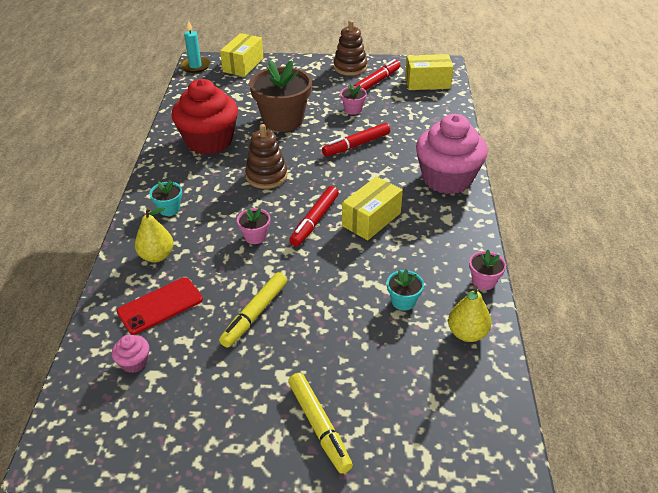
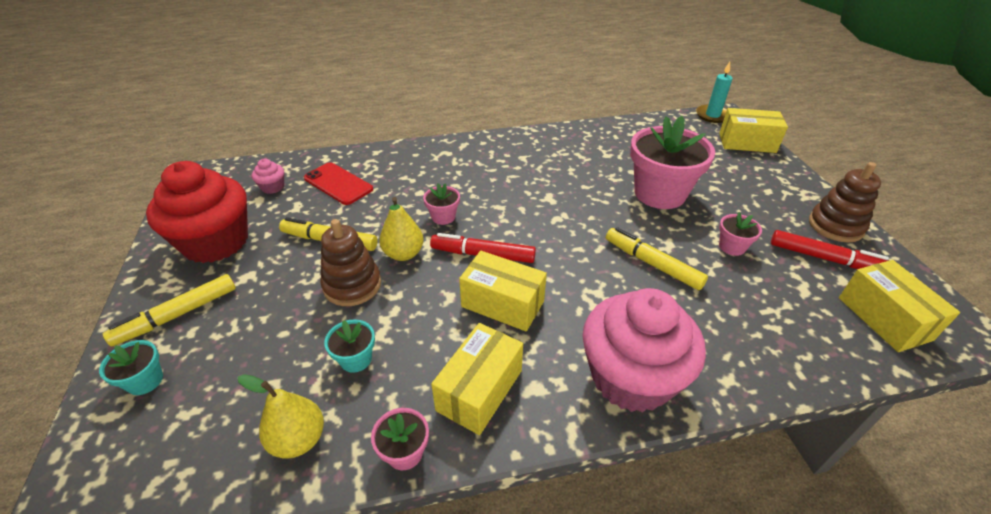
camera: 75 degrees right, 0 degrees up
(157, 256) = (401, 166): yellow pear -> yellow pear (403, 254)
(169, 209) = (468, 157): turquoise flower pot -> turquoise flower pot (145, 381)
(209, 141) = (585, 154): red cupcake -> red cupcake (216, 242)
(266, 176) = (546, 203): brown stacking toy -> brown stacking toy (352, 285)
(283, 120) = (659, 193): brown flower pot -> pink flower pot
(356, 145) = (652, 264): red marker -> yellow marker
(443, 242) = (479, 390): none -> yellow box

